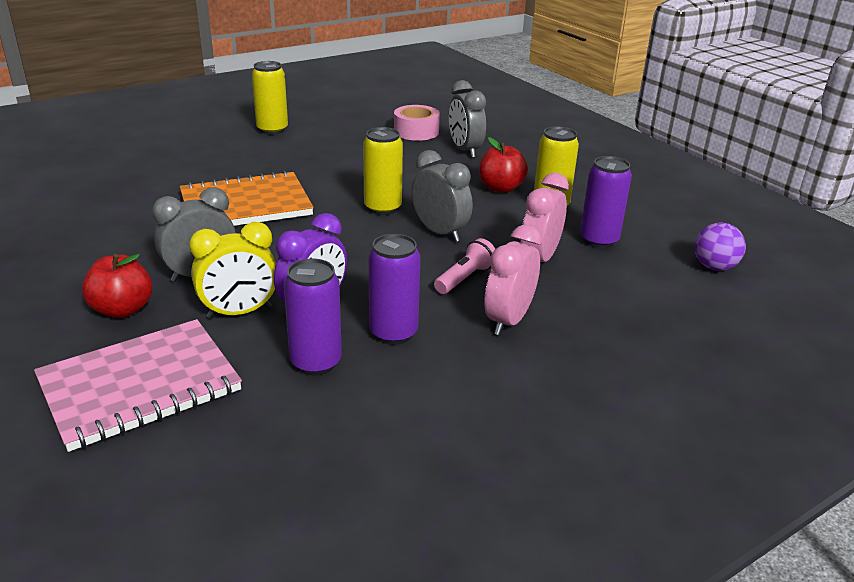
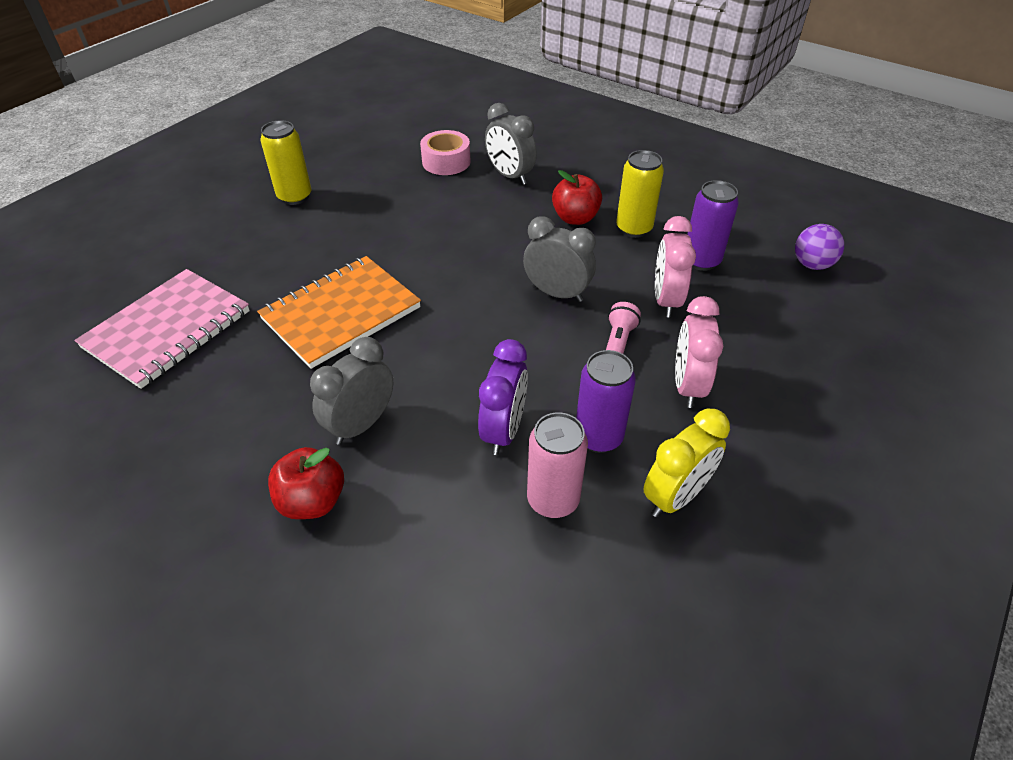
camera: 20 degrees left, 15 degrees up
(140, 386) = (404, 595): pink notebook -> pink notebook (168, 330)
(239, 312) = (436, 462): yellow clock -> yellow clock (675, 496)
(316, 362) = (553, 500): purple can -> pink can
(382, 208) = (482, 277): yellow can -> none

